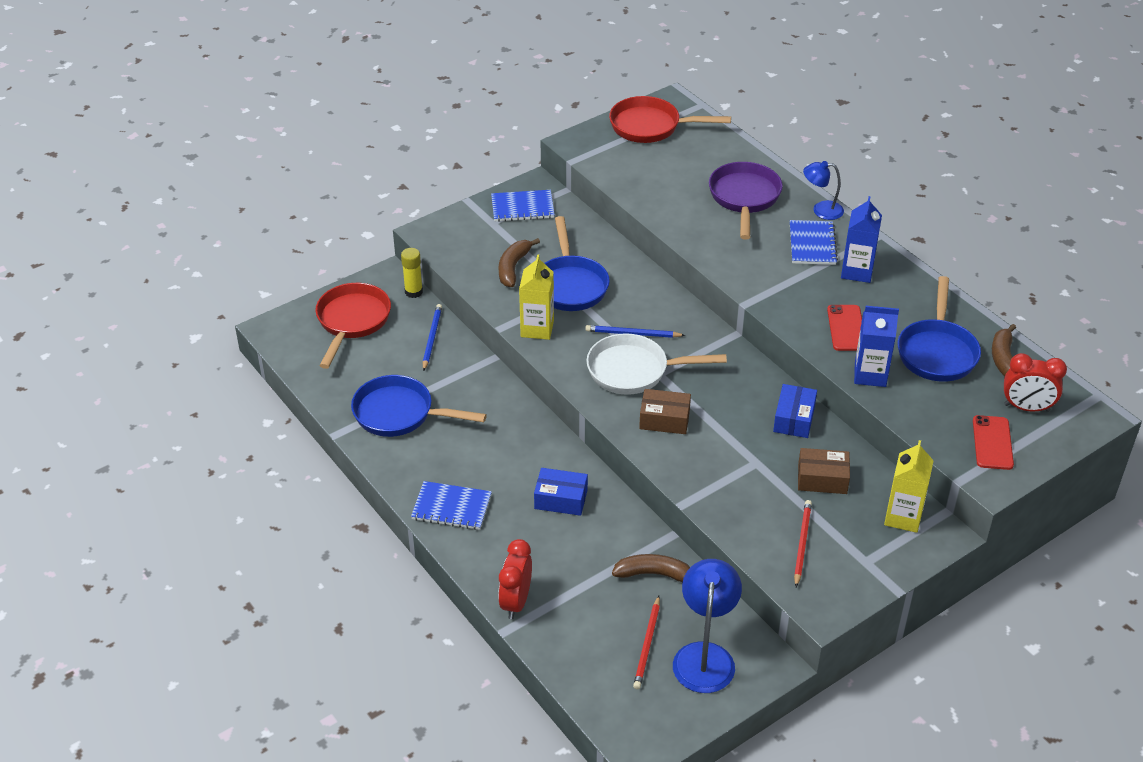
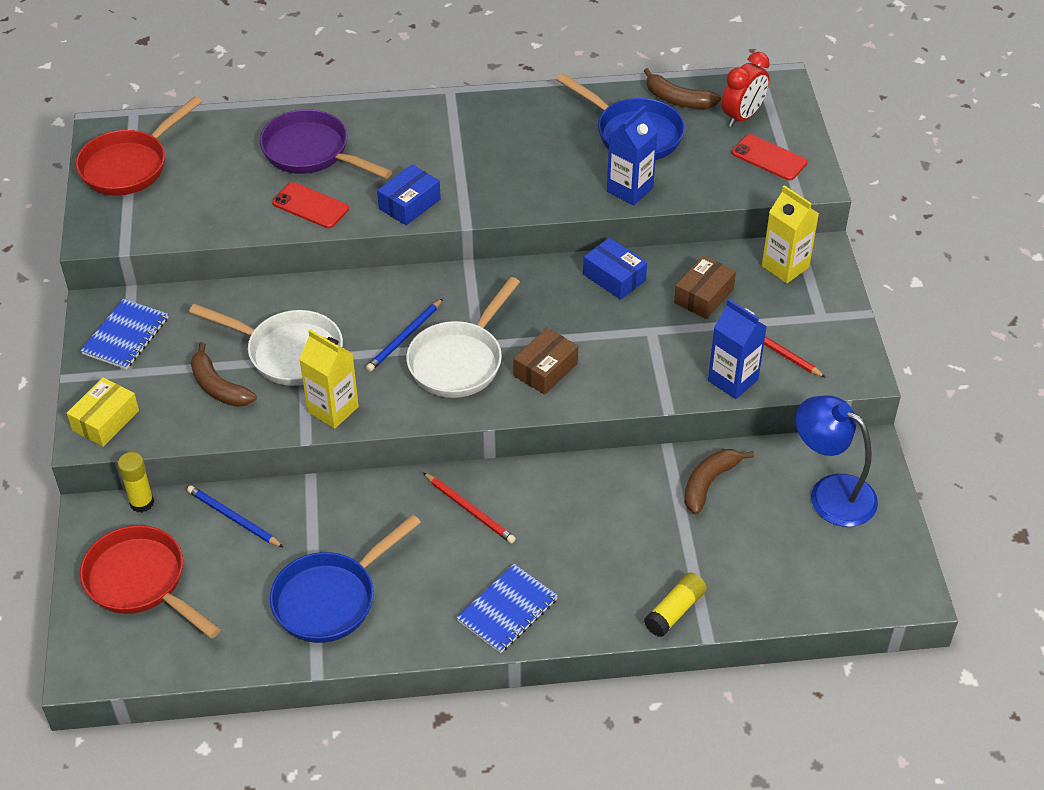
camera: 60 degrees left, 5 degrees up
(446, 233) = (105, 420): none -> yellow box
(516, 602) = (675, 611): red clock -> yellow glue stick
(561, 499) = (560, 512): blue box -> blue box (409, 204)
(570, 285) = (288, 352): blue pan -> white pan
(647, 645) = (792, 530): red pencil -> red pencil (470, 510)
(812, 244) = (422, 140): blue notebook -> none
(821, 210) = (379, 110): blue lamp -> none
(846, 328) = (557, 174): red phone -> red phone (310, 206)
(857, 271) = (486, 130): blue carton -> blue carton (733, 380)

